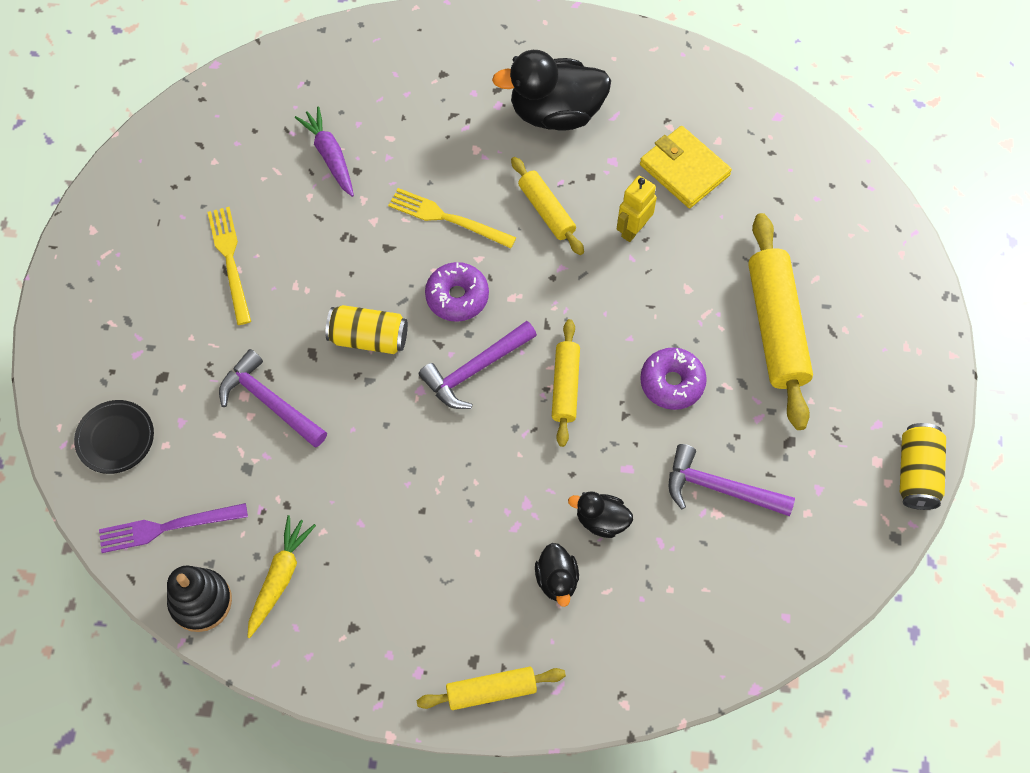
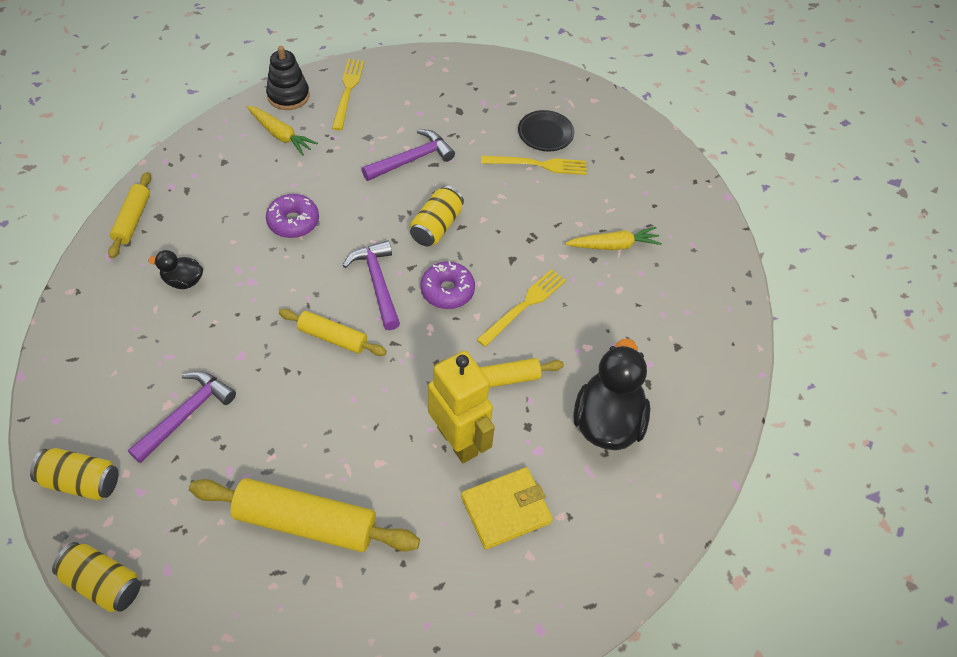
camera: 105 degrees right, 10 degrees down
(115, 438) = (424, 80): black plate -> black plate (545, 133)
(167, 527) = (348, 91): purple fork -> yellow fork
(330, 156) = (613, 245): purple carrot -> yellow carrot
(601, 520) = (210, 323): black duck -> none
(633, 229) = (458, 440): yellow robot -> yellow robot, size x1.75
(672, 383) = (296, 415): purple donut -> purple donut (293, 222)
(836, 550) = (81, 482): none -> yellow can

